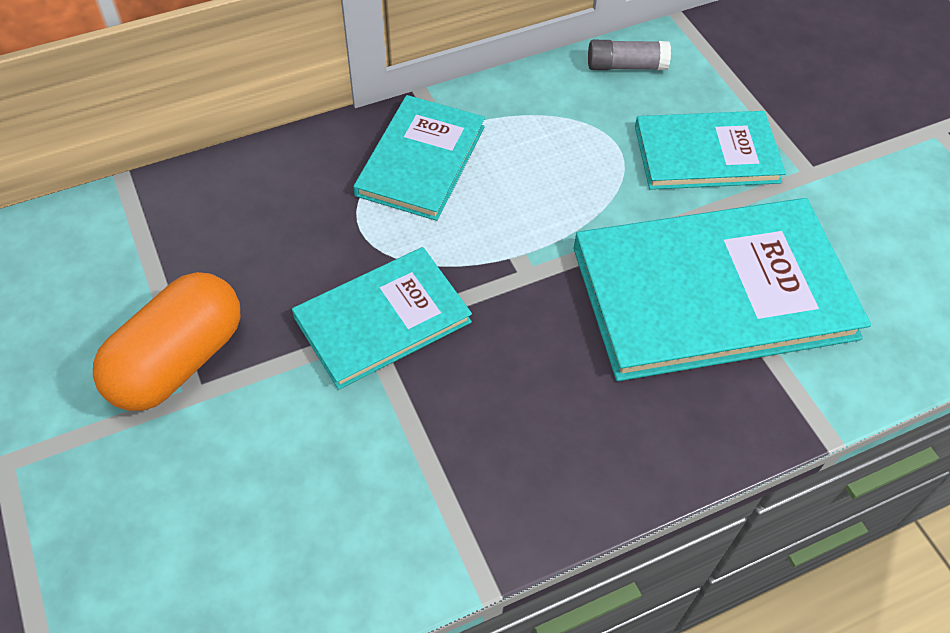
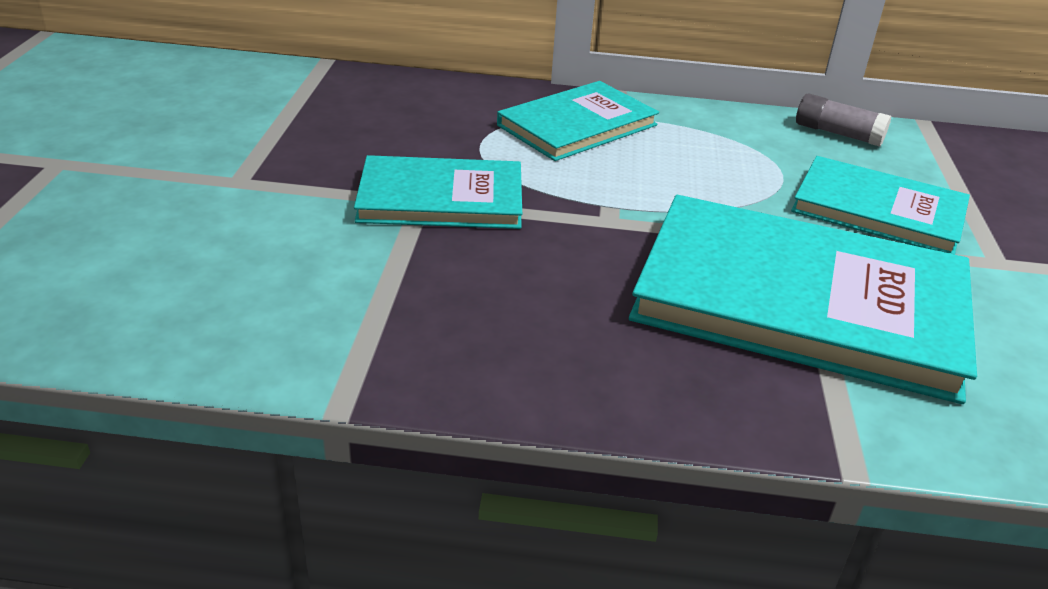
camera: 30 degrees right, 20 degrees down
(178, 361) = (248, 160): orange capsule -> none

